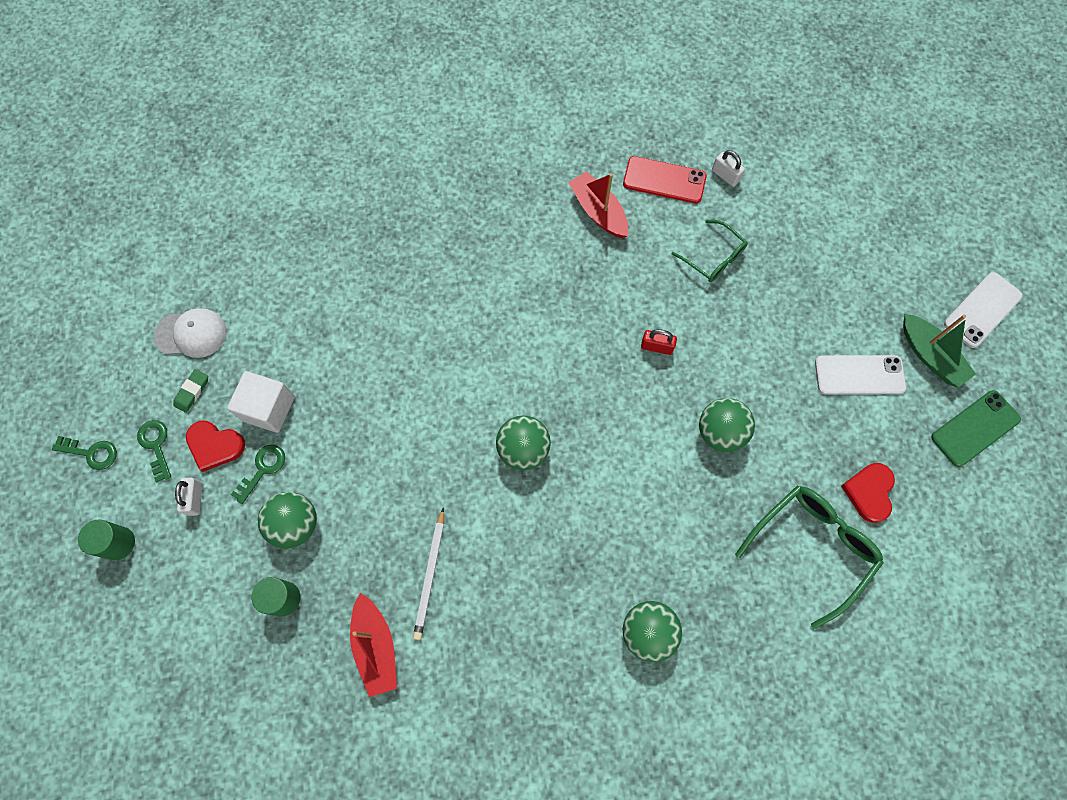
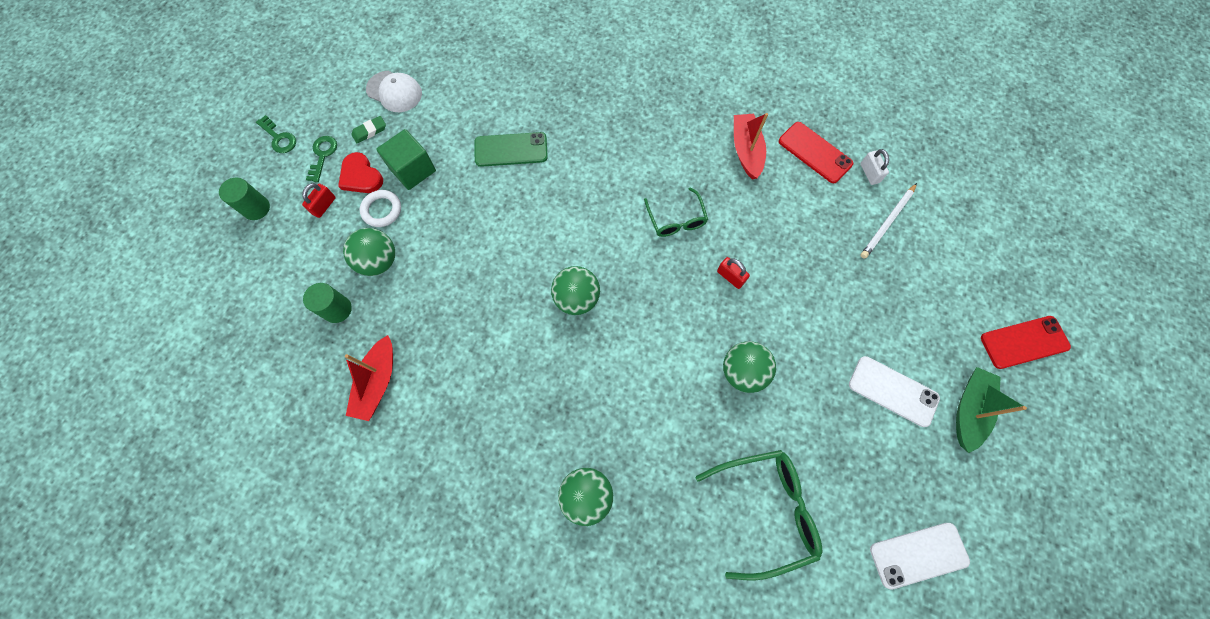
camera: 30 degrees right, 0 degrees up
(195, 499) = (324, 206): white padlock -> red padlock
(263, 469) = (382, 210): green key -> white ring
(268, 408) = (413, 170): white cube -> green cube
(430, 575) = (449, 353): white pencil -> white pencil (887, 222)
(713, 257) = (820, 231): green glasses -> green glasses (676, 219)
(869, 492) = (844, 493): red heart -> none
(930, 356) = (969, 409): green boat -> green boat turned 150 degrees counterclockwise
(942, 268) = (1024, 342): none -> red phone
(975, 428) = (976, 494): green phone -> green phone (511, 150)
(982, 310) = (1042, 397): white phone -> white phone (918, 555)

